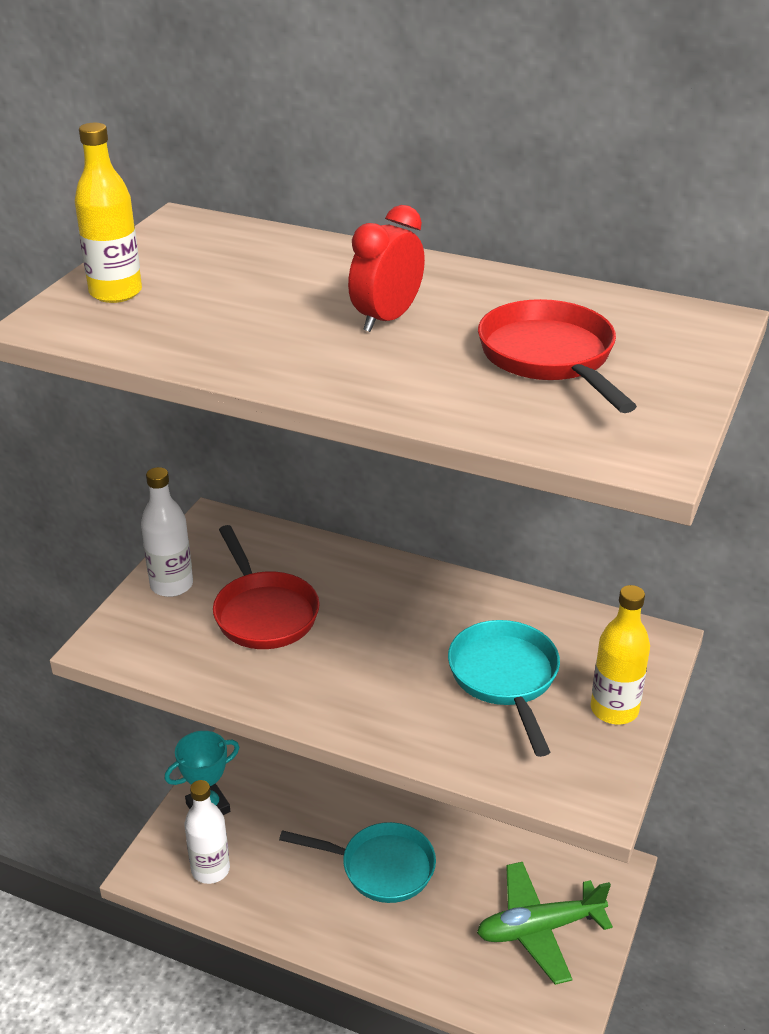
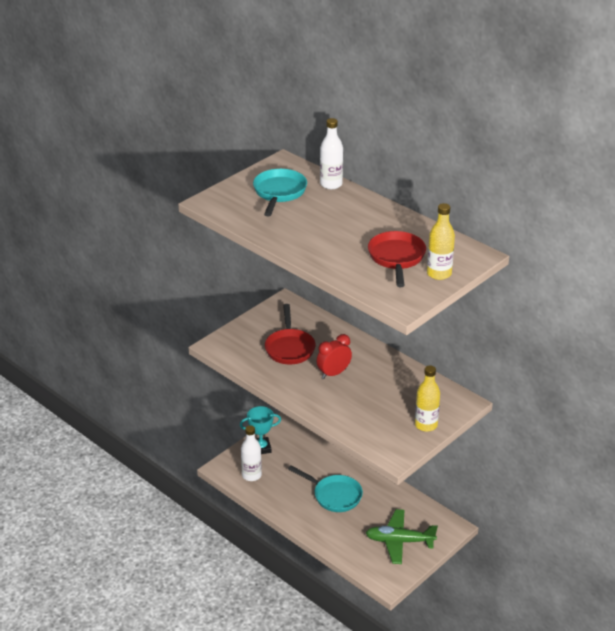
camera: 20 degrees right, 0 degrees up
(115, 292) = (239, 193): yellow bottle -> yellow bottle (439, 274)
(171, 585) = (253, 326): white bottle -> white bottle (331, 184)
(386, 319) = (342, 227): red clock -> red clock (333, 373)
(505, 678) = (384, 401): turquoise pan -> turquoise pan (279, 193)

